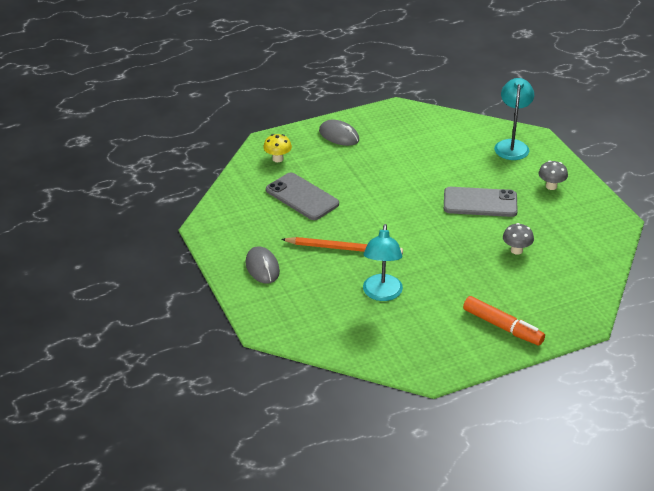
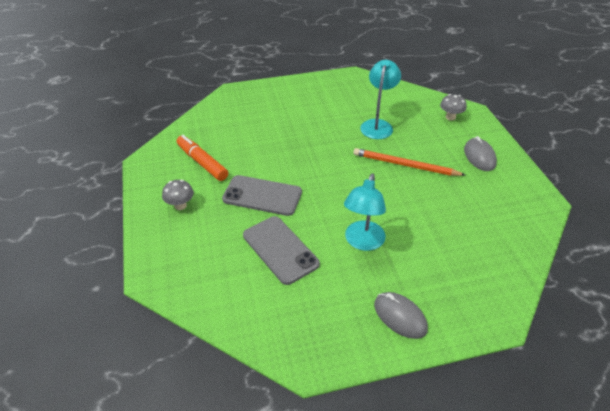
camera: 170 degrees left, 5 degrees up
(277, 159) = (479, 286): yellow mushroom -> none
(302, 197) = (446, 225): grey phone -> grey phone (280, 249)
(502, 327) = (293, 95): orange marker -> orange marker (202, 162)
(512, 145) = (188, 267): turquoise lamp -> turquoise lamp (362, 242)
(516, 250) = (253, 146): grey mushroom -> grey mushroom (450, 117)

